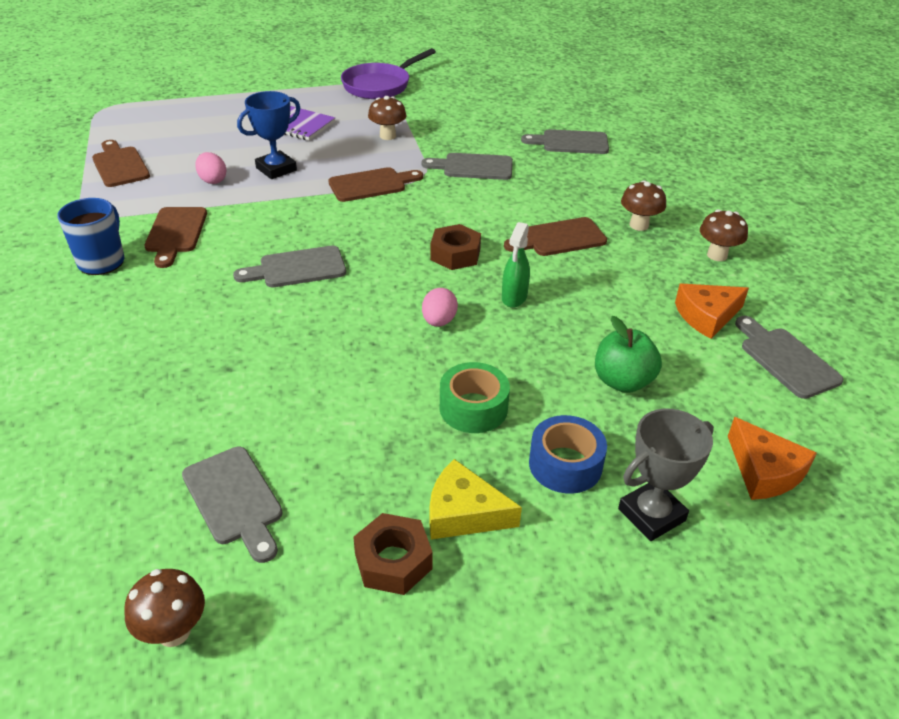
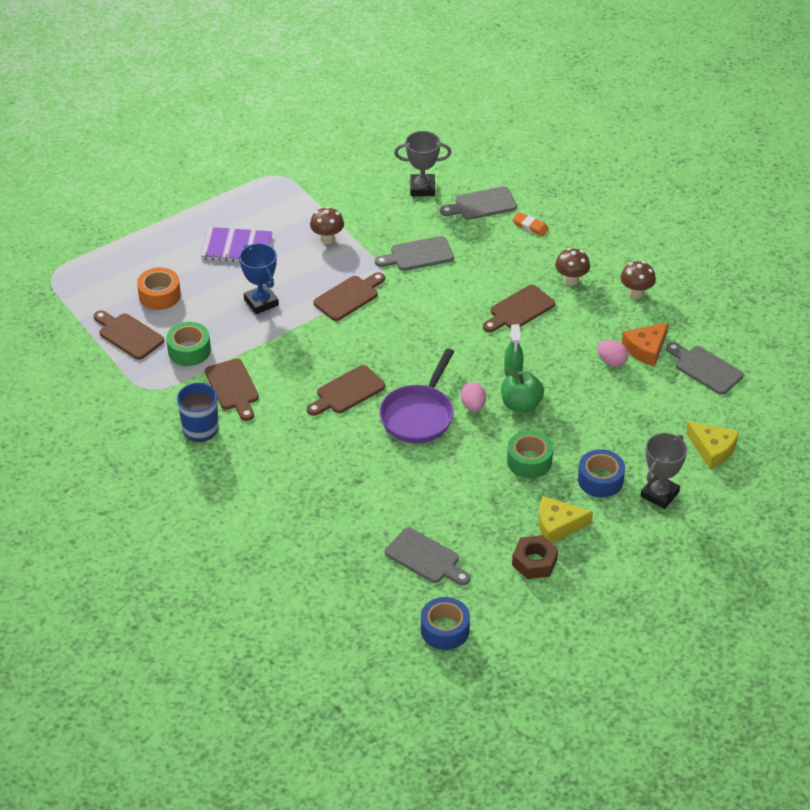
camera: 20 degrees left, 5 degrees up
(164, 191) = (189, 350): none -> green tape
(174, 632) = (445, 630): brown mushroom -> blue tape
(183, 142) = (159, 295): none -> orange tape
(212, 180) = (219, 328): pink egg -> pink egg (611, 361)
(276, 169) = (261, 302): blue trophy -> blue trophy turned 60 degrees counterclockwise
(297, 268) = (347, 392): grey cutting board -> brown cutting board
(380, 85) = (280, 177): purple pan -> purple pan (419, 415)
(455, 254) = (452, 346): brown nut -> none
(515, 119) = (422, 188): none -> grey trophy
(615, 169) = (530, 226): none -> orange eraser
(622, 381) = (611, 415): green apple -> green apple (521, 405)
(764, 471) = (712, 449): orange cheese -> yellow cheese

